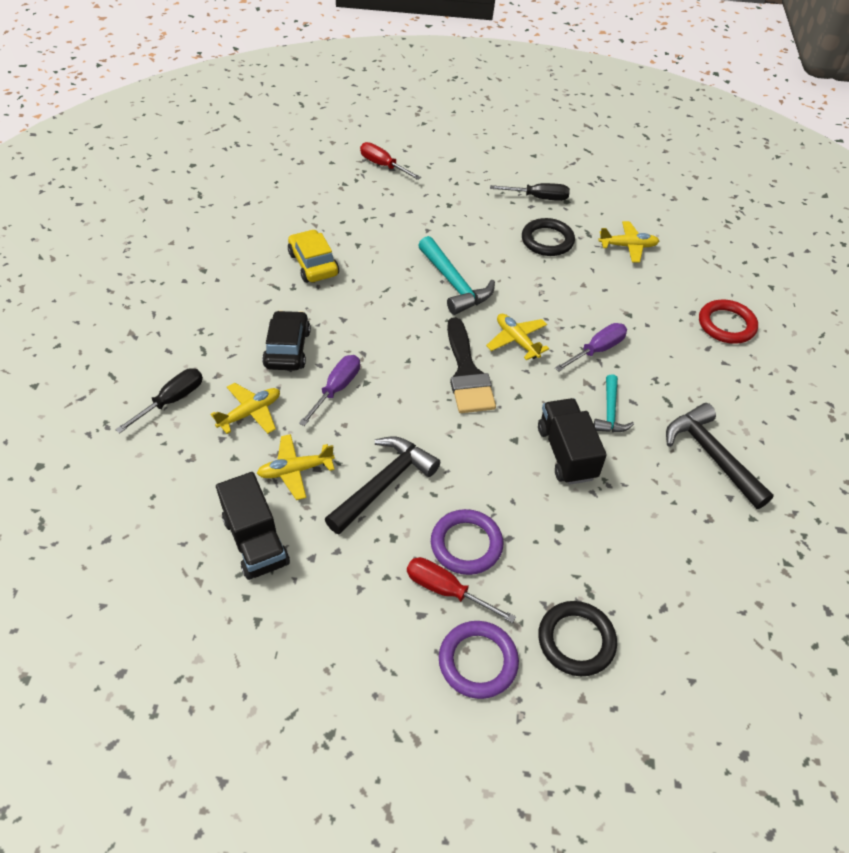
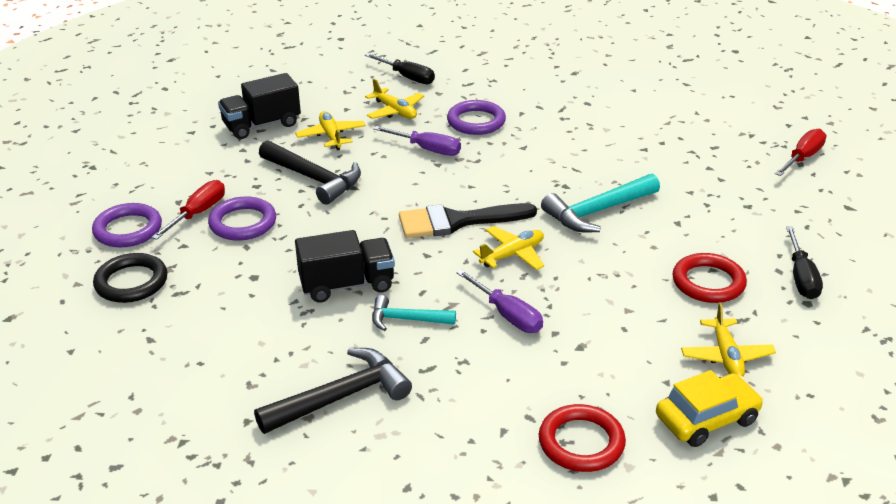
camera: 90 degrees right, 15 degrees down
(287, 349) = (476, 121): black car -> purple ring
(313, 264) = (601, 126): yellow car -> yellow car (707, 419)
(547, 240) = (708, 282): black ring -> red ring

